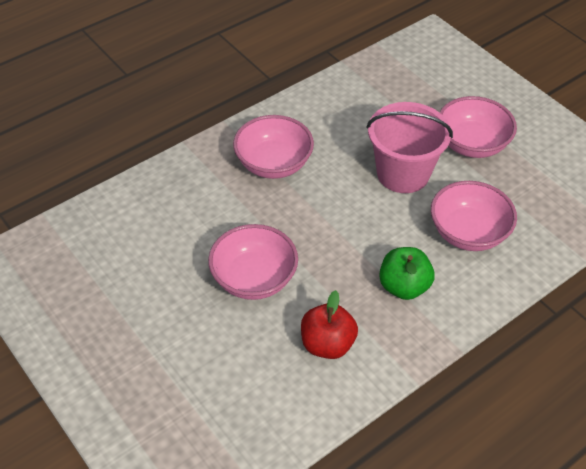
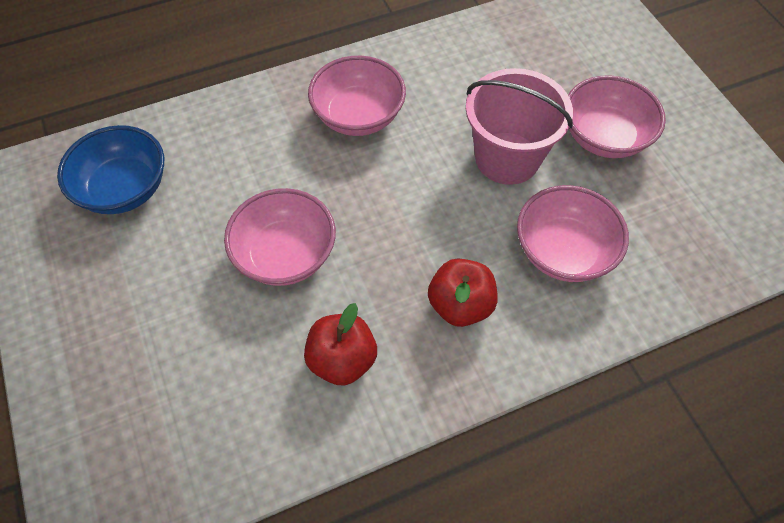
camera: 15 degrees right, 10 degrees up
(99, 256) = (124, 189): none -> blue bowl
(404, 287) = (460, 305): green apple -> red apple

